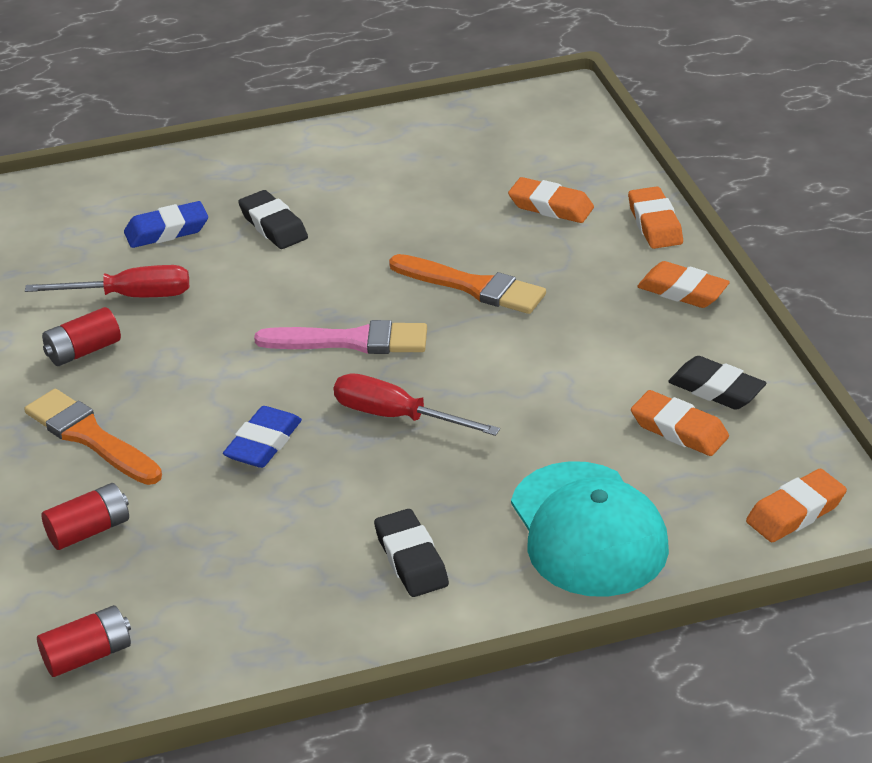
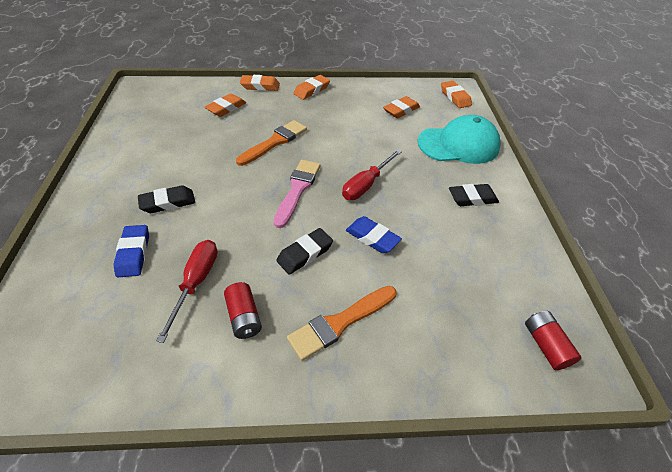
camera: 80 degrees left, 10 degrees up
(89, 530) = (433, 333): red battery -> none
(716, 389) = (379, 97): black eraser -> black eraser (305, 254)

